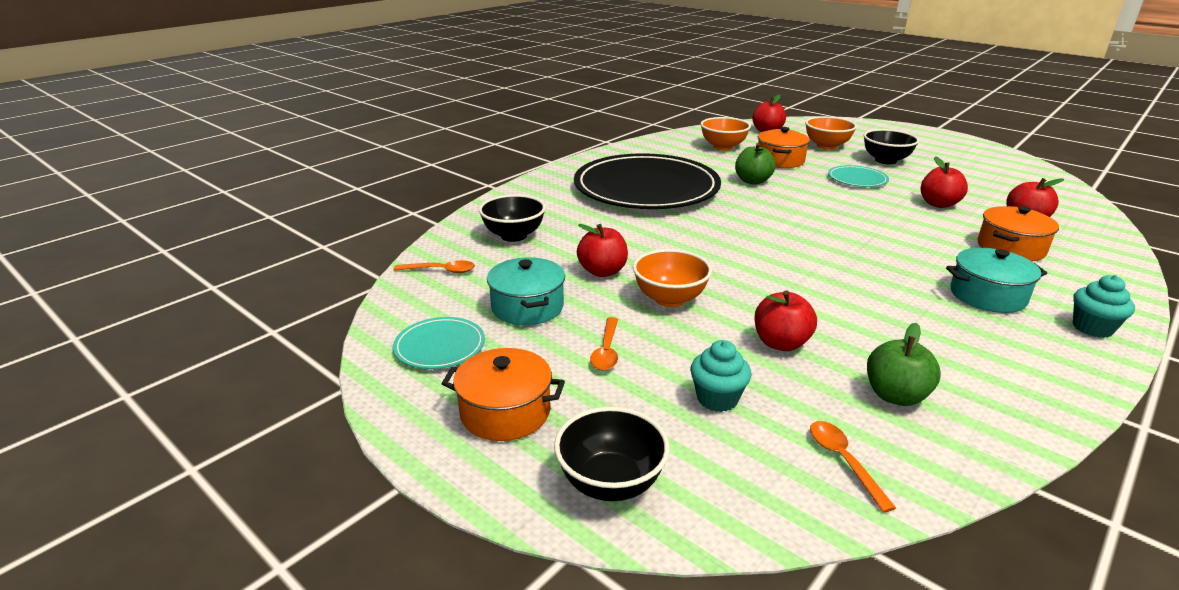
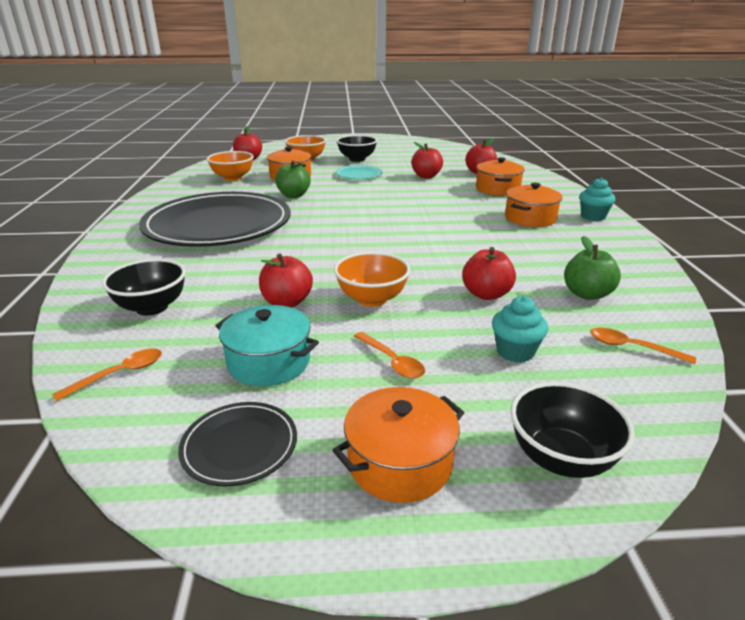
camera: 45 degrees left, 0 degrees up
(440, 346) = (239, 446): turquoise plate -> black plate
(987, 295) = (530, 218): turquoise pot -> orange pot

